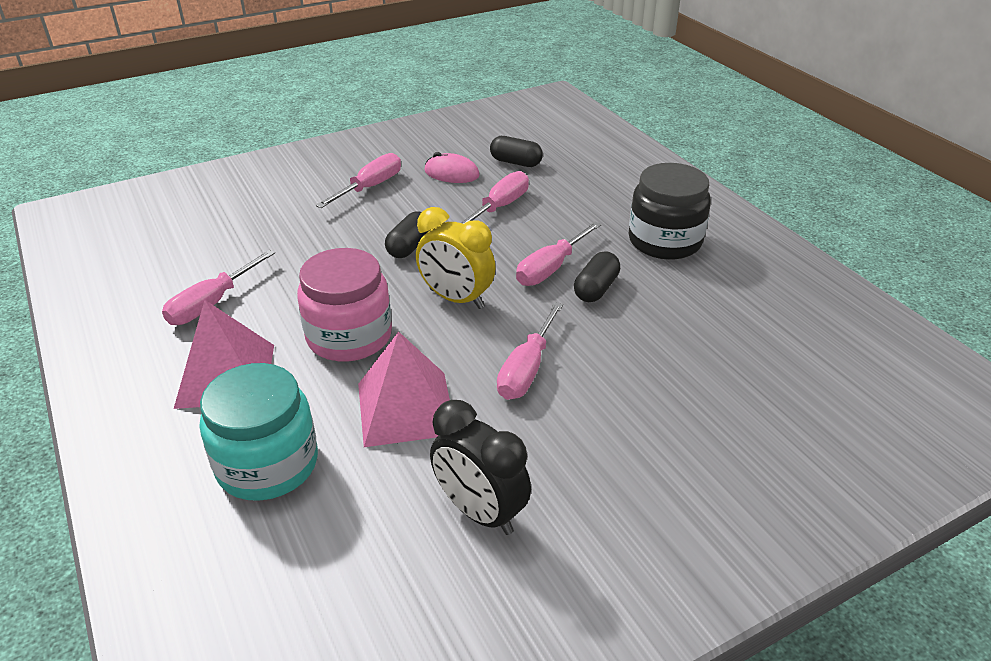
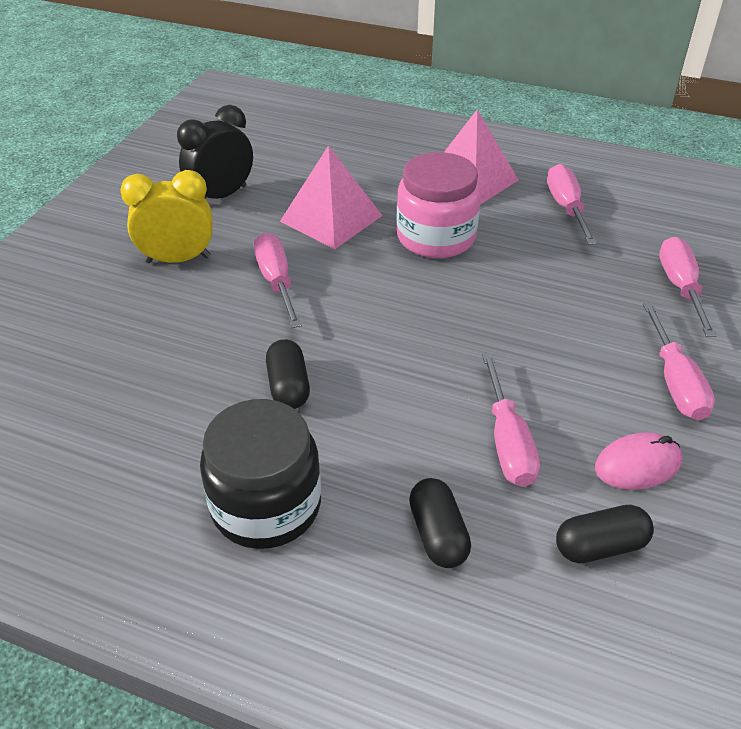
camera: 140 degrees right, 5 degrees up
(267, 464) = (369, 160): turquoise jar -> none
(409, 246) = (515, 333): black capsule -> black capsule (437, 534)
(456, 299) = (401, 306): yellow clock -> yellow clock (178, 259)
(480, 512) = (221, 196): black clock -> black clock turned 45 degrees counterclockwise
(551, 268) = (356, 386): pink screwdriver -> pink screwdriver (680, 288)

